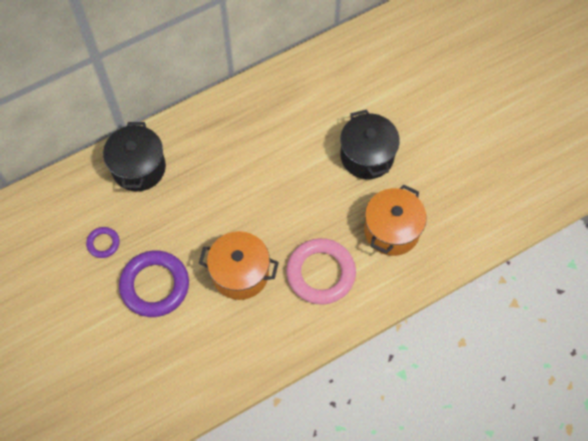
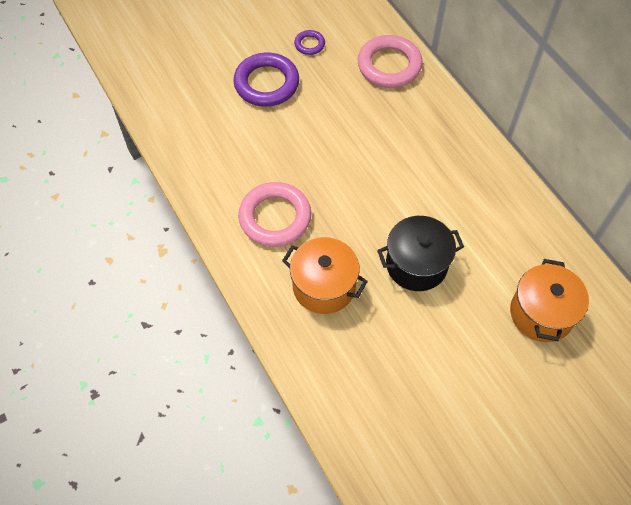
camera: 90 degrees right, 5 degrees down
(139, 168) = (389, 65): black pot -> pink ring
(240, 273) = (277, 149): orange pot -> orange pot (541, 313)

